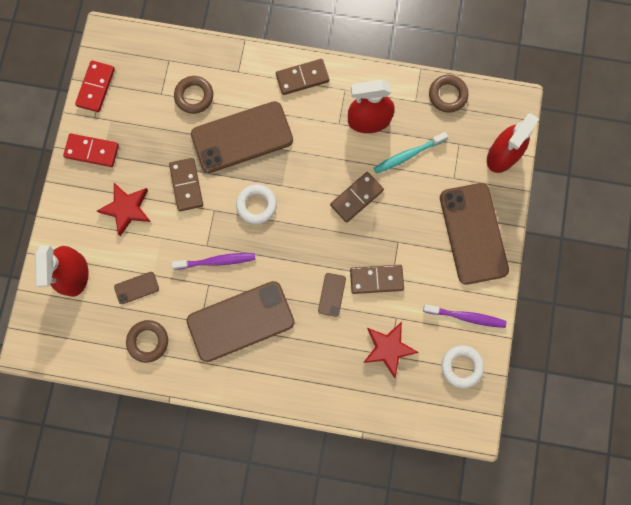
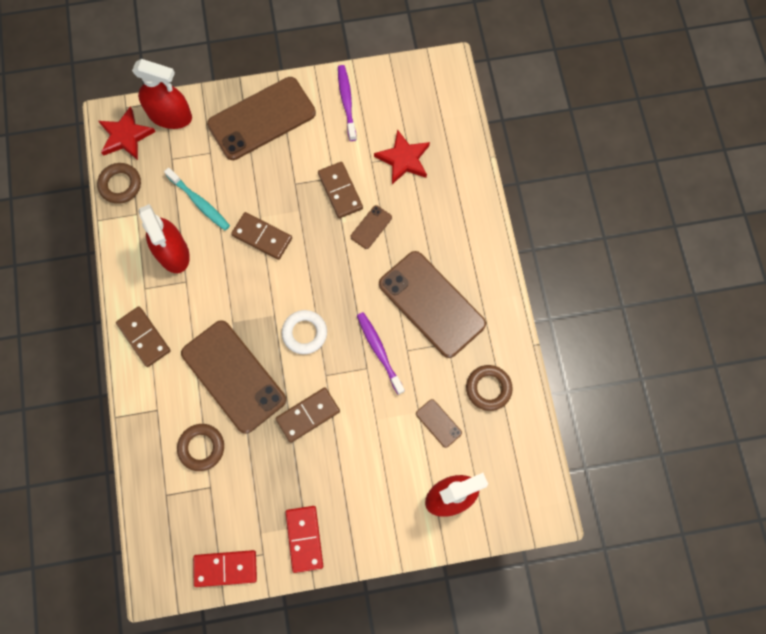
camera: 110 degrees left, 5 degrees down
(126, 209) = (357, 470): red star -> red star (126, 136)
(331, 294) = (371, 227): brown phone -> brown phone turned 45 degrees counterclockwise
(461, 366) = (395, 92): white ring -> none

